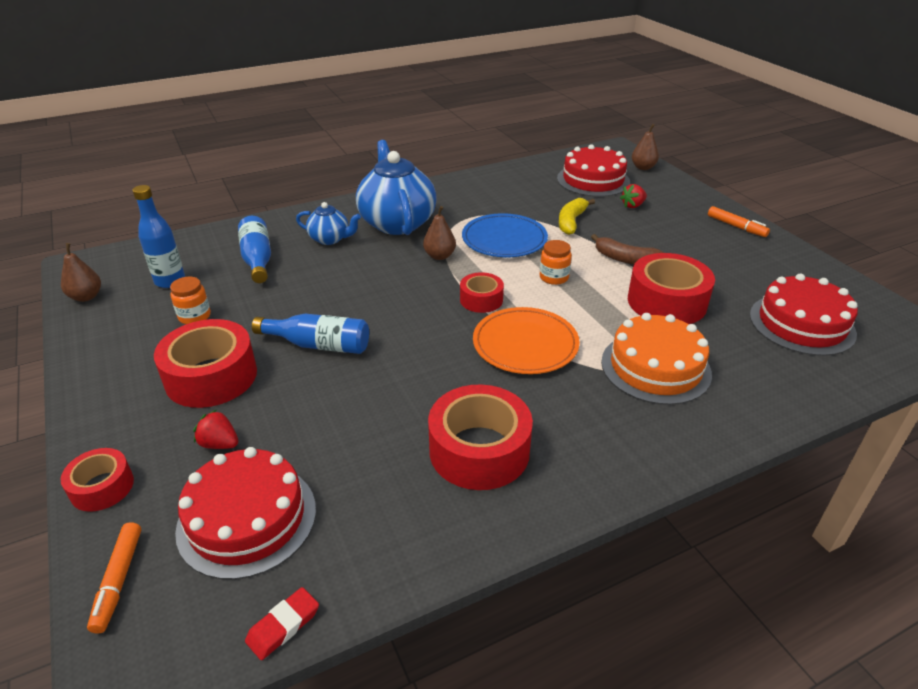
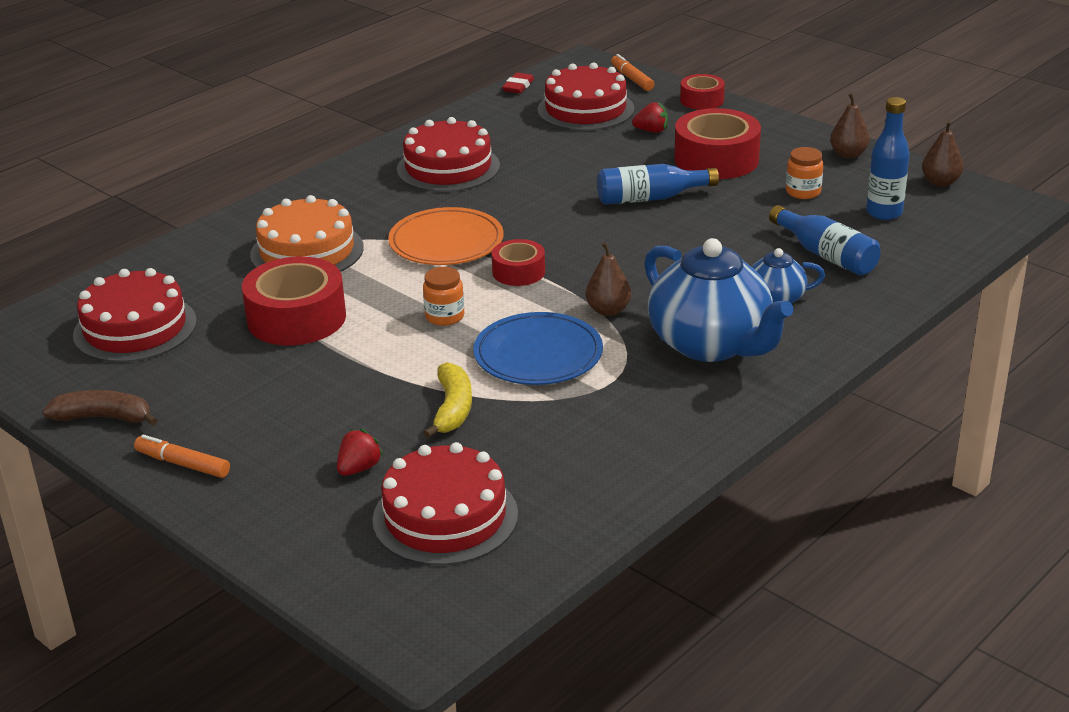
camera: 160 degrees right, 5 degrees down
(479, 450) = (448, 167): red tape -> red cake
(625, 259) = (356, 363): brown banana -> brown banana (104, 418)
(643, 167) = (352, 584): brown pear -> brown pear (848, 154)

